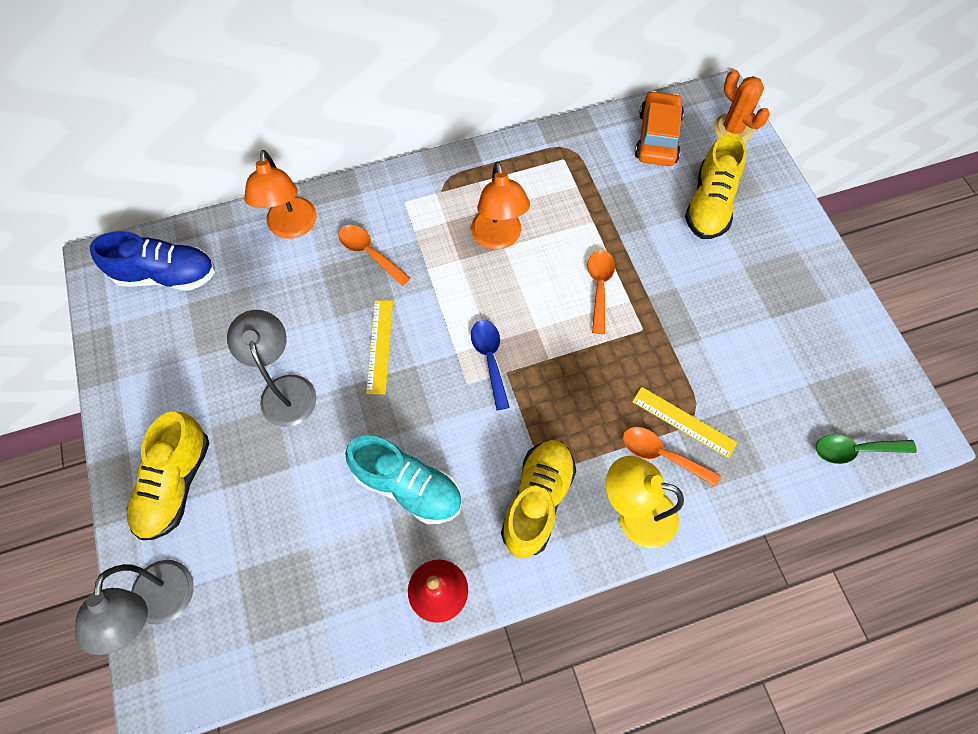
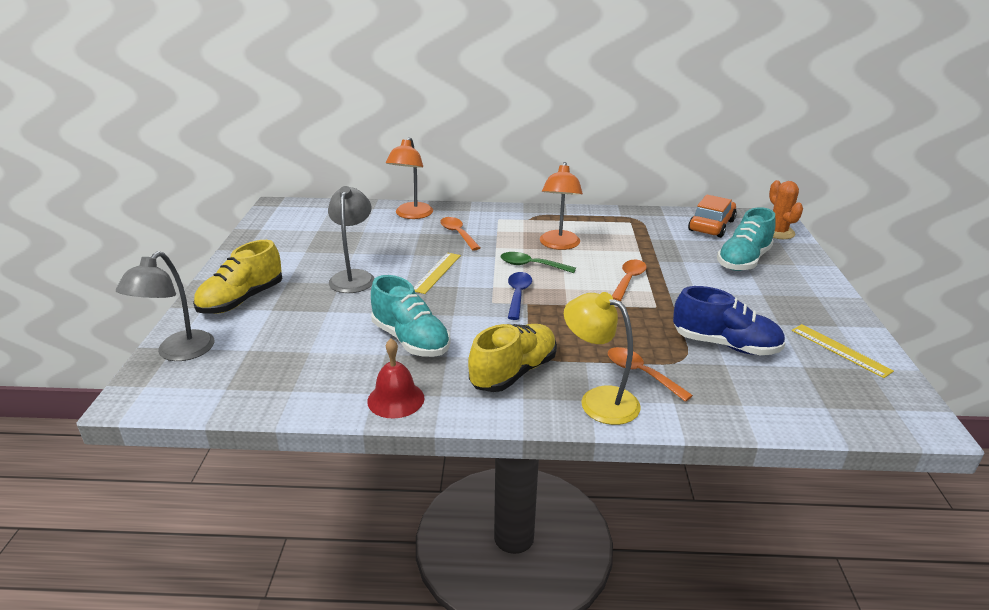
camera: 20 degrees right, 35 degrees down
(166, 275) = (313, 217): blue shoe -> blue shoe (725, 345)
(684, 421) = (671, 360): yellow ruler -> yellow ruler (840, 350)
(709, 204) = (743, 260): yellow shoe -> turquoise shoe
(854, 450) = (841, 414): green spoon -> green spoon (531, 265)

